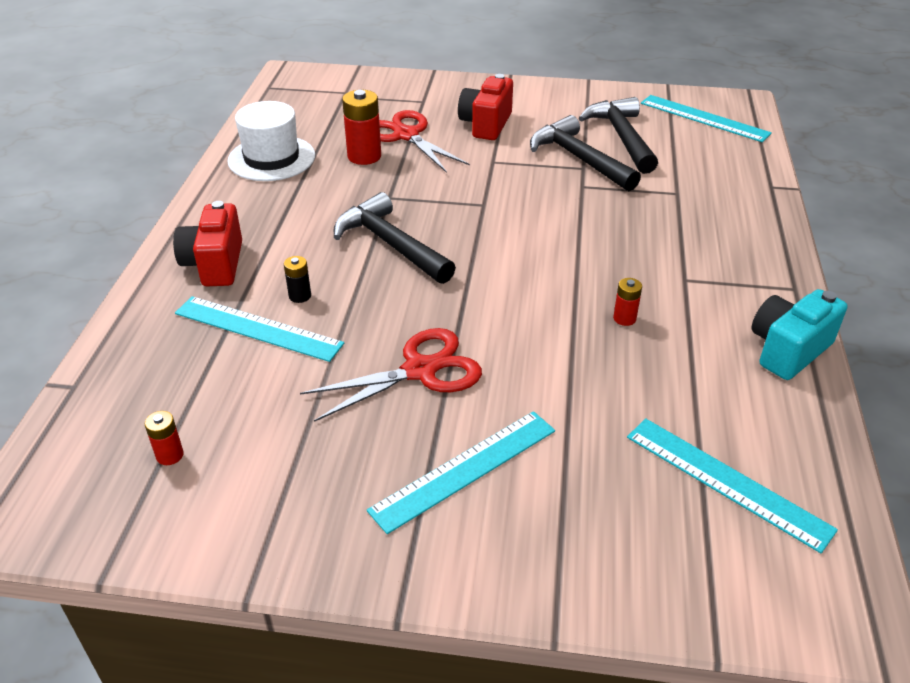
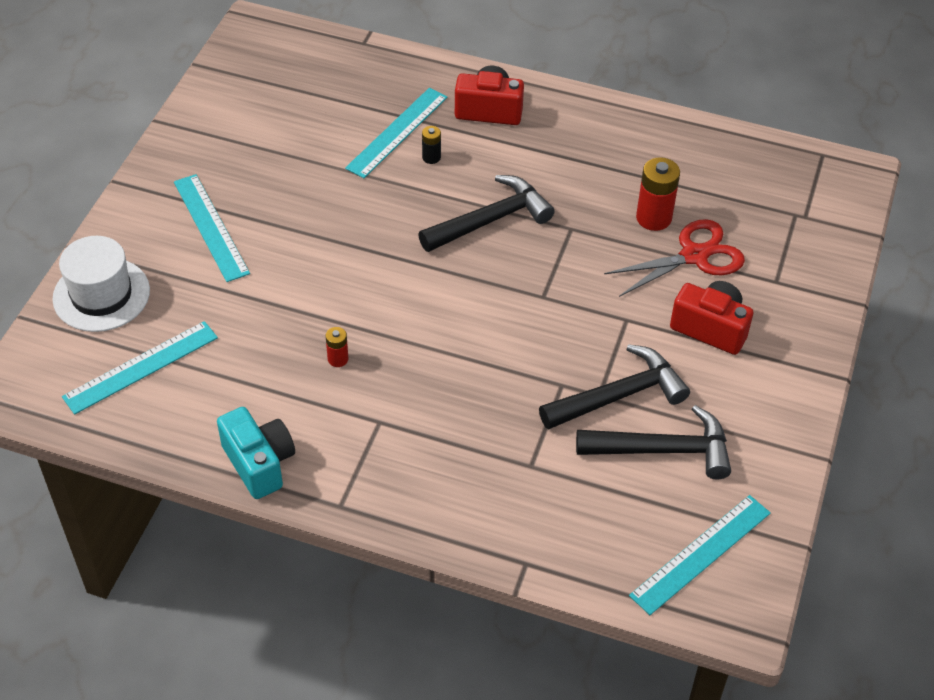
camera: 100 degrees right, 10 degrees up
(170, 455) = (280, 88): red battery -> none
(271, 158) = (660, 150): white hat -> white hat (101, 294)
(420, 370) = (318, 217): red scissors -> none

